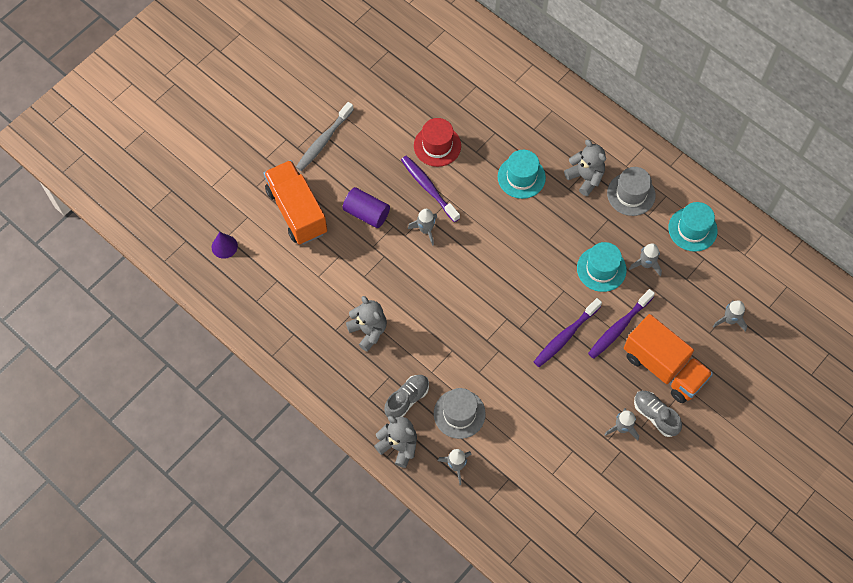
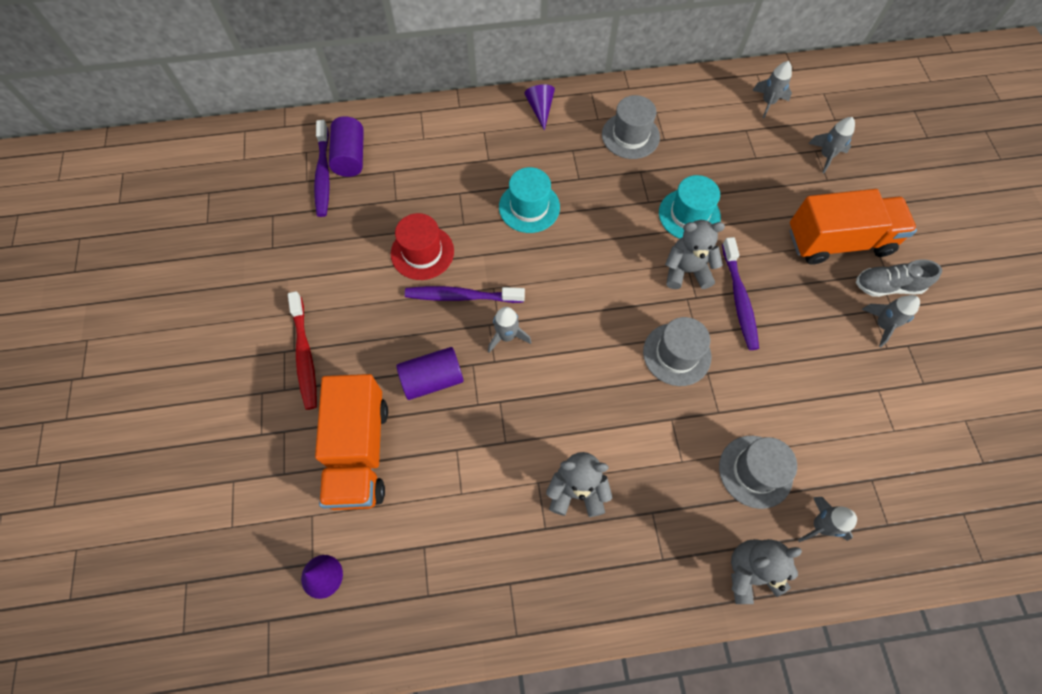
camera: 50 degrees left, 0 degrees up
(297, 211) = (359, 452): orange truck -> orange truck turned 105 degrees counterclockwise
(324, 140) = (304, 355): grey toothbrush -> red toothbrush
(407, 399) = (696, 515): grey shoe -> none
(463, 55) = (350, 157): none -> purple cylinder
(496, 326) = (676, 354): none -> grey hat
(585, 177) = (580, 157): grey teddy bear -> grey teddy bear (686, 271)
(600, 128) = (540, 109): none -> purple cone
(619, 327) = (765, 246): purple toothbrush -> purple toothbrush (323, 174)
(646, 264) = (714, 176): grey rocket -> grey rocket (768, 102)
(692, 229) = (708, 117): turquoise hat -> none

